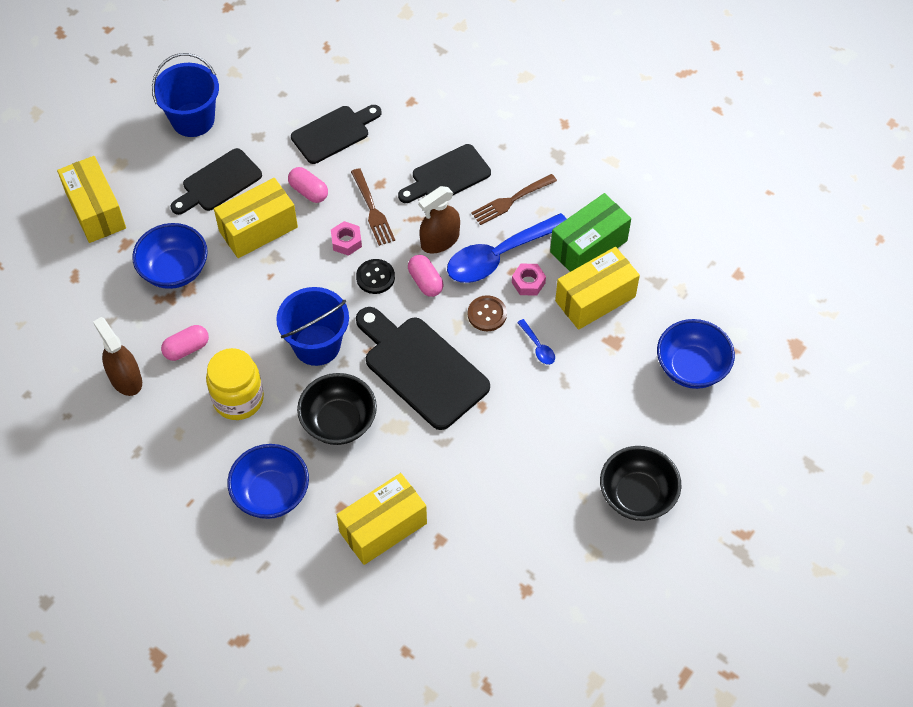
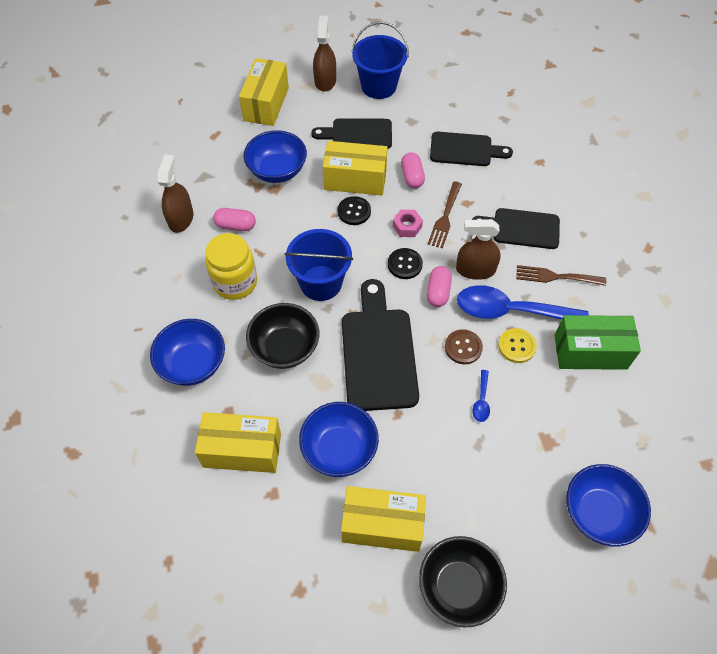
camera: 40 degrees right, 0 degrees up
(133, 148) = (325, 81): none -> brown spray bottle
(285, 260) = (354, 211): none -> black button
(460, 467) = (339, 449): none -> blue bowl
(528, 282) = (516, 346): pink nut -> yellow button
(595, 299) = (561, 396): yellow box -> yellow box (382, 525)

